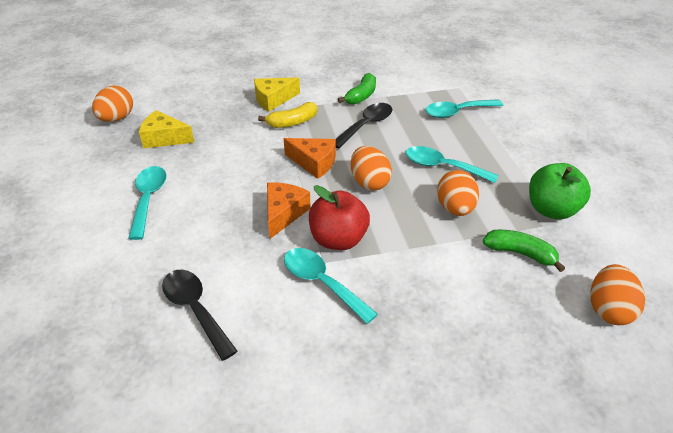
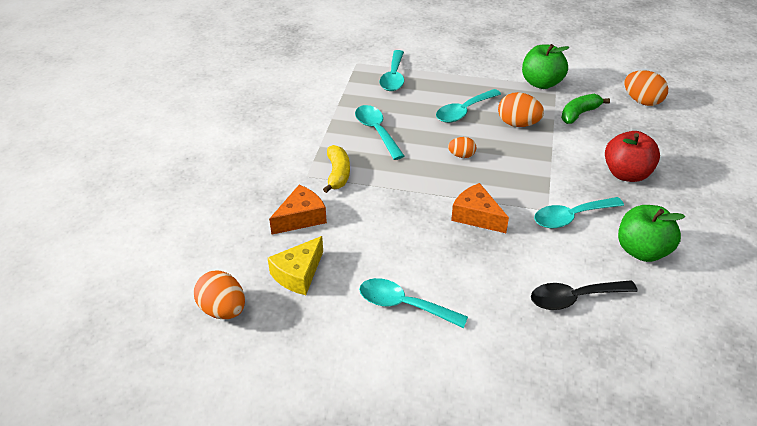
camera: 65 degrees left, 0 degrees up
(273, 100) = (285, 176): yellow cheese -> none
(297, 356) = (642, 251): none -> green apple
(314, 163) = (414, 178): orange cheese -> orange cheese (301, 218)
(338, 239) = (525, 194): red apple -> red apple (626, 174)
(361, 96) = (325, 118): green banana -> none
(366, 125) = (377, 131): black spoon -> turquoise spoon
(369, 182) = (461, 155): orange egg -> orange egg, size x0.59

